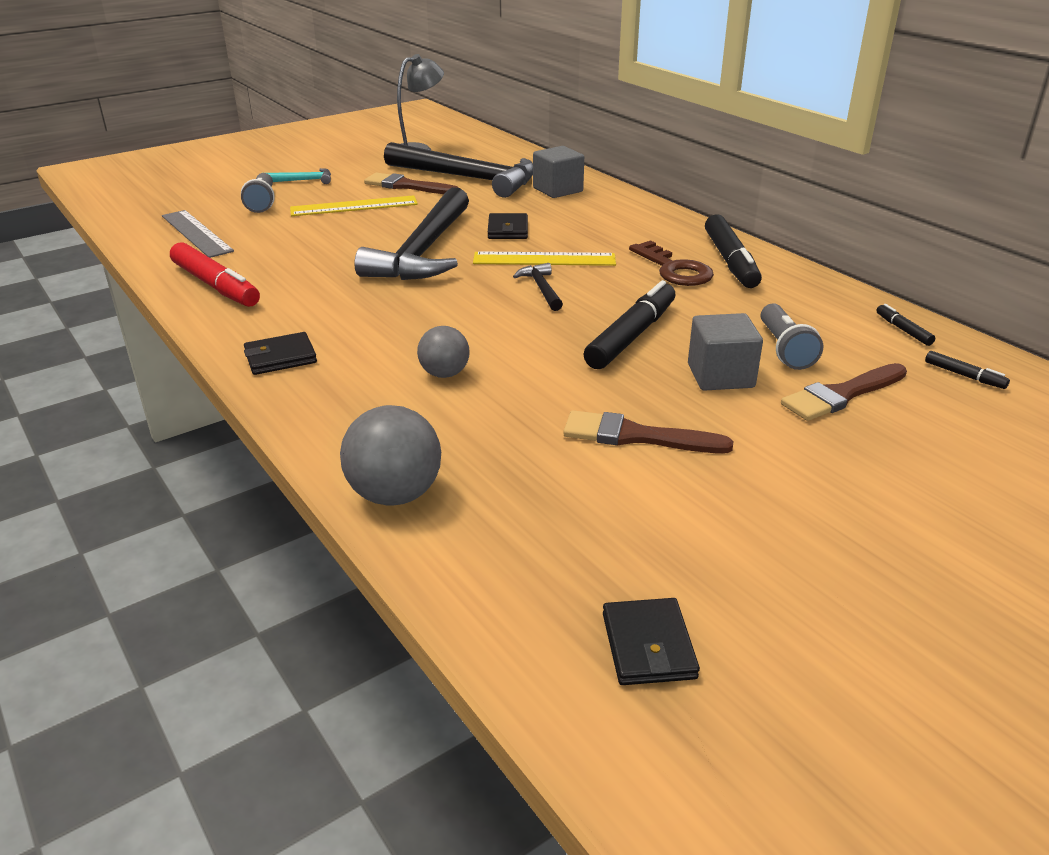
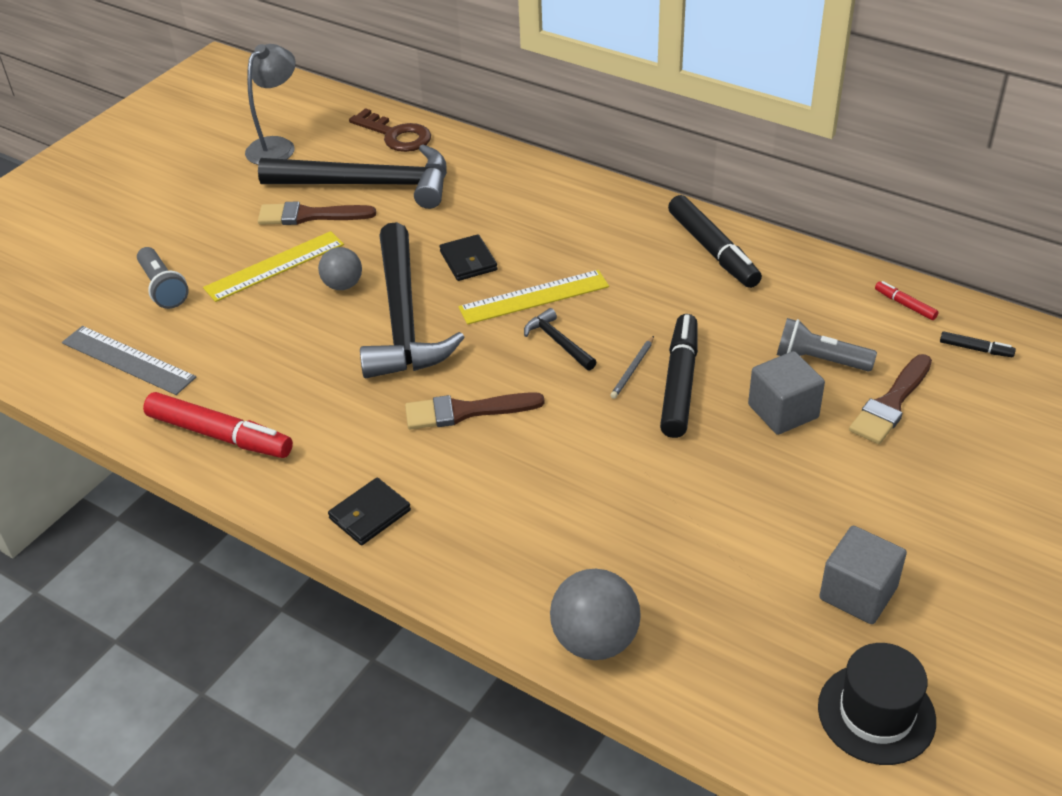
camera: 20 degrees left, 10 degrees up
(302, 180) = (180, 237): turquoise hammer -> none
(444, 374) = (541, 486): grey ball -> grey ball (343, 285)
(558, 190) = (479, 180): grey cube -> grey cube (858, 593)
(594, 318) = (633, 369): none -> grey pencil
(636, 436) = (752, 507): brown brush -> brown brush (465, 411)
(648, 646) = (876, 713): black wallet -> black hat
(674, 269) = (667, 277): brown key -> brown key (396, 135)
(785, 349) = (819, 360): grey flashlight -> grey flashlight turned 135 degrees clockwise
(903, 330) = (905, 305): black marker -> red marker

